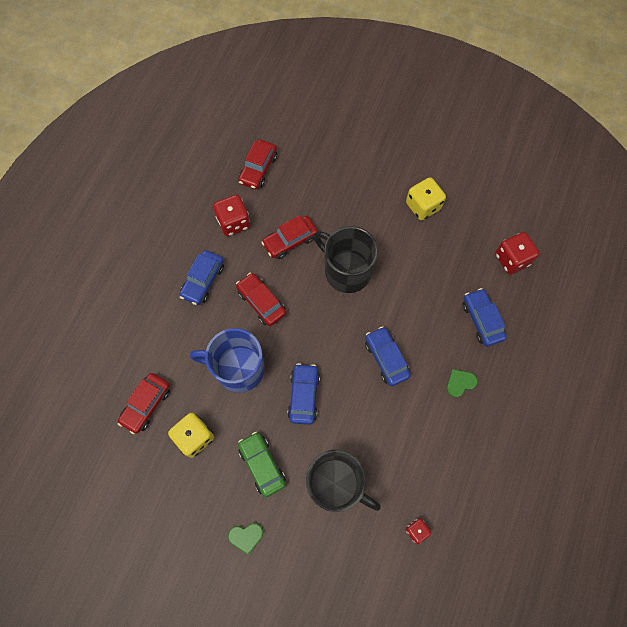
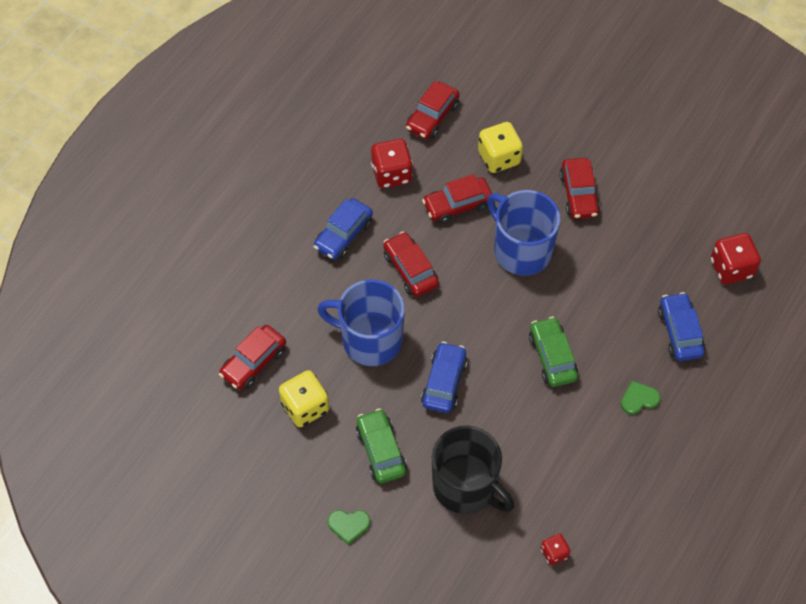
camera: 10 degrees right, 10 degrees down
(346, 271) = (521, 250): black mug -> blue mug
(383, 216) = (578, 194): none -> red car
(386, 358) = (552, 357): blue car -> green car
(423, 206) = (630, 190): yellow dice -> yellow dice (499, 158)

